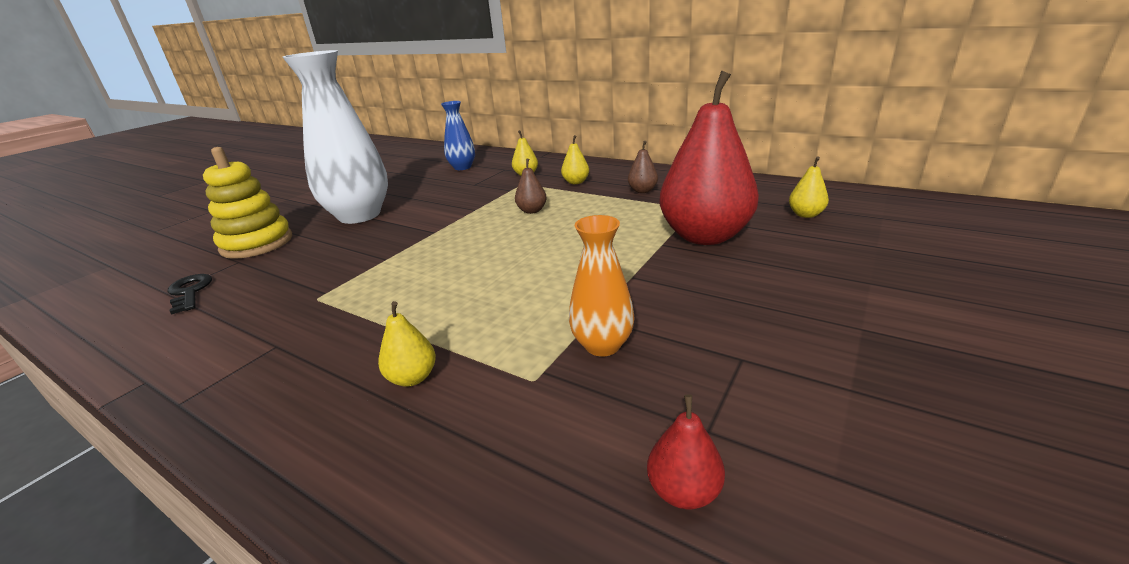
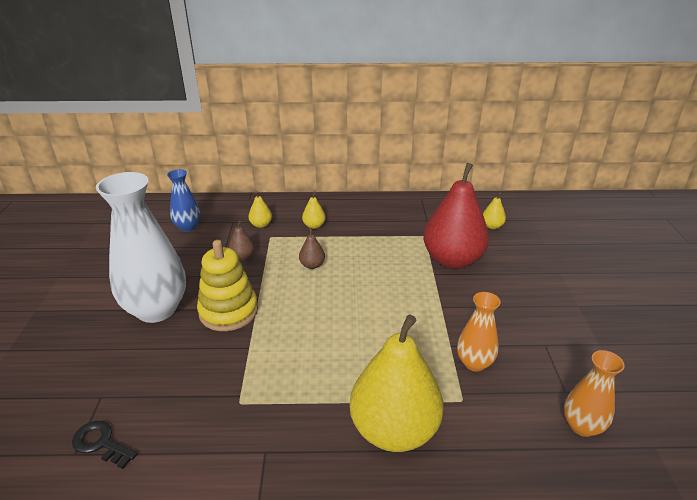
camera: 35 degrees left, 5 degrees up
(257, 243) = (89, 372): yellow stacking toy -> yellow stacking toy (228, 311)
(412, 378) = (394, 430): yellow pear -> yellow pear, size x2.46
(642, 191) = (374, 225): brown pear -> brown pear (242, 257)
(683, 491) = (582, 426): red pear -> orange vase

